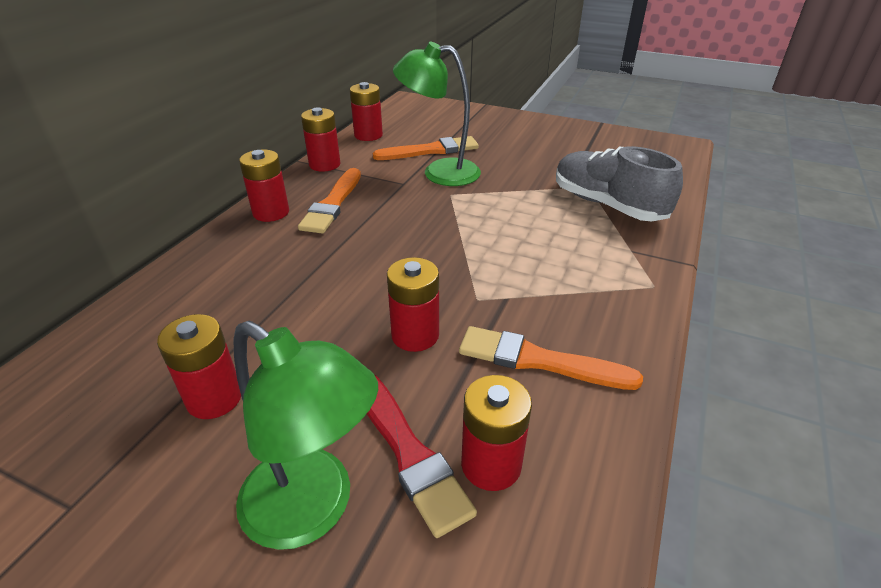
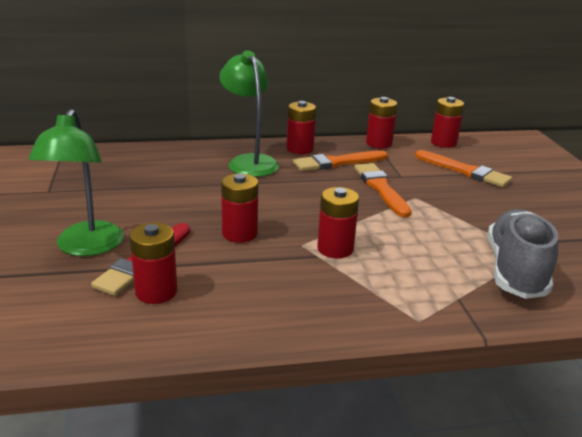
camera: 55 degrees right, 10 degrees down
(214, 398) = (133, 195): red battery -> red battery (335, 249)
(439, 172) = (439, 184): green lamp -> green lamp (249, 161)
(539, 360) = (264, 286): orange brush -> orange brush (381, 188)

